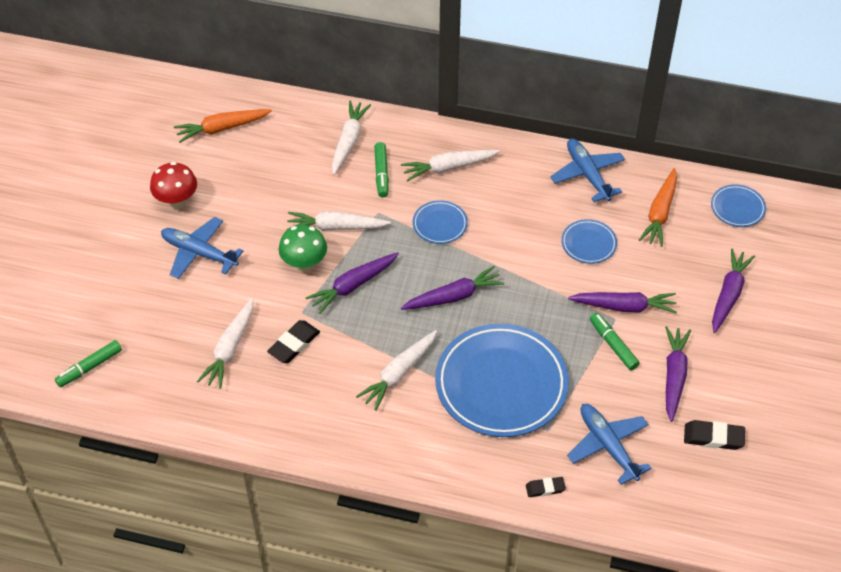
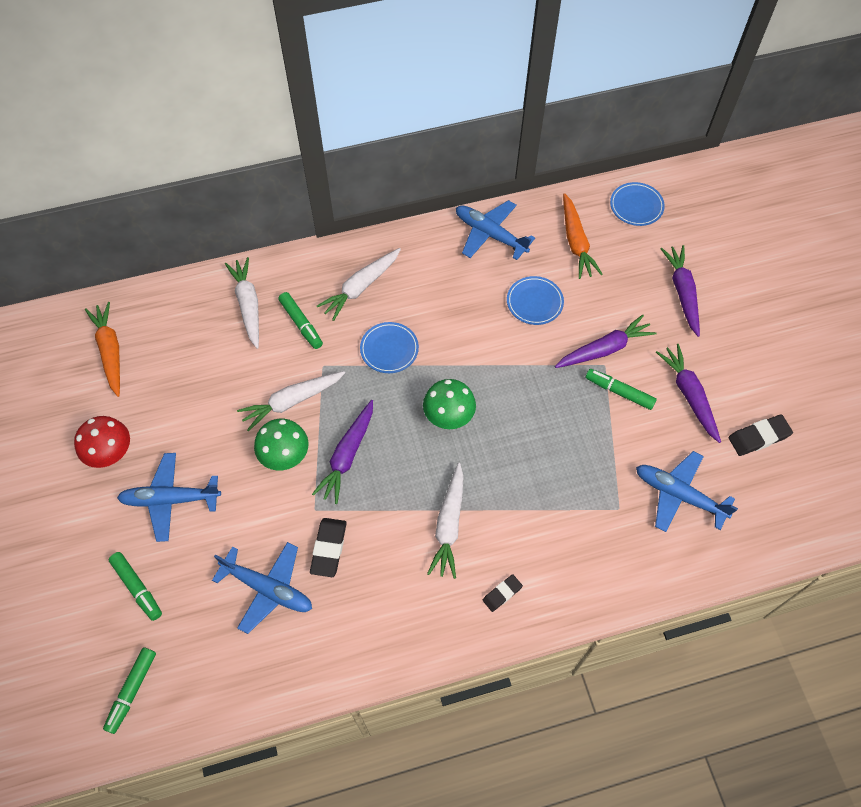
camera: 30 degrees left, 10 degrees up
(137, 301) = (137, 588): none -> green marker
(222, 128) = (110, 351): orange carrot -> orange carrot turned 120 degrees clockwise
(230, 349) = (267, 588): white carrot -> blue plane
(453, 296) = (448, 417): purple carrot -> green mushroom
(501, 384) = (548, 484): blue plate -> none
(545, 488) = (653, 569): black eraser -> black eraser (502, 593)

